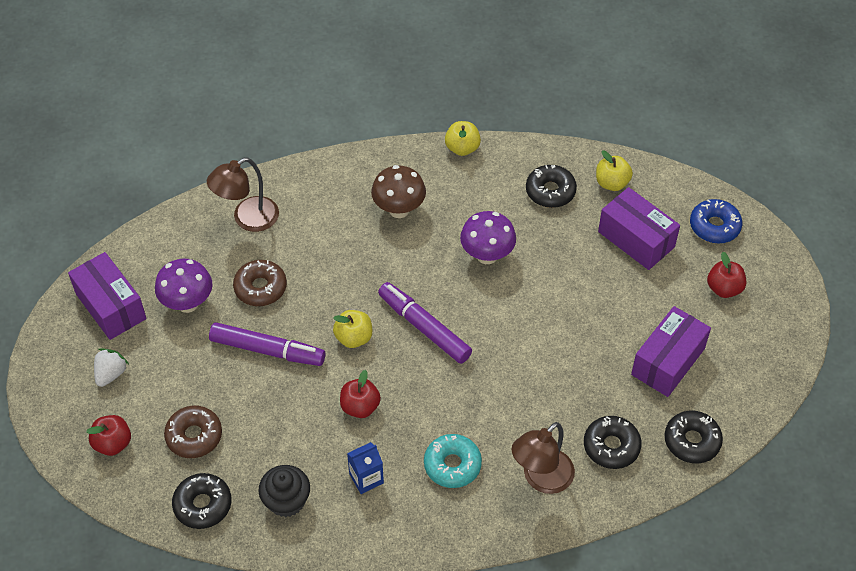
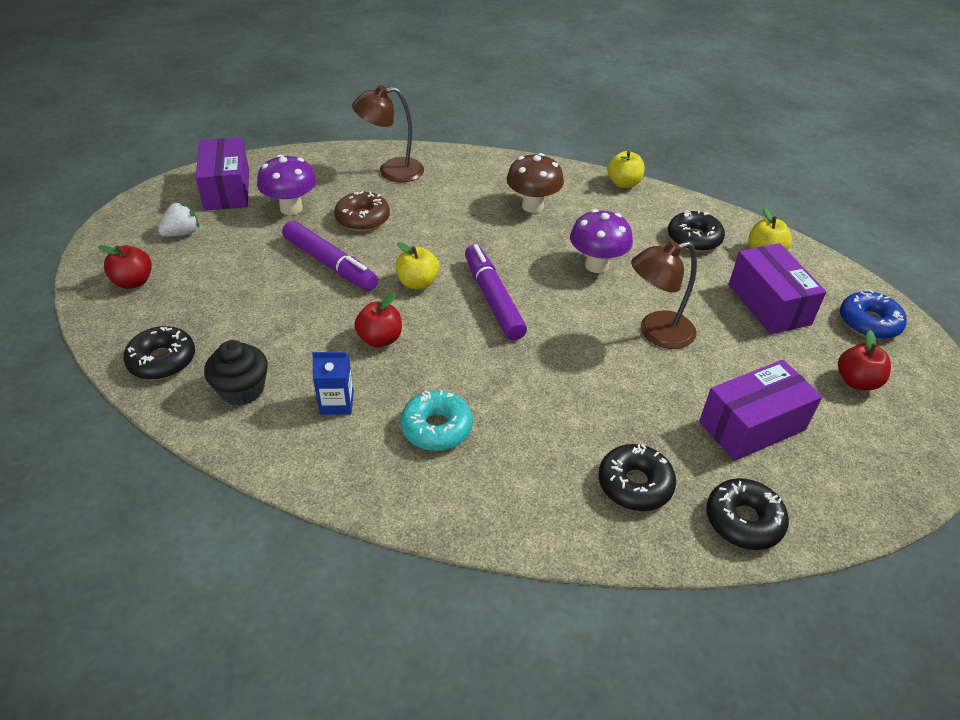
camera: 25 degrees right, 10 degrees down
(194, 436) = (207, 303): brown donut -> none
(541, 479) = (528, 483): brown lamp -> brown lamp (656, 333)

